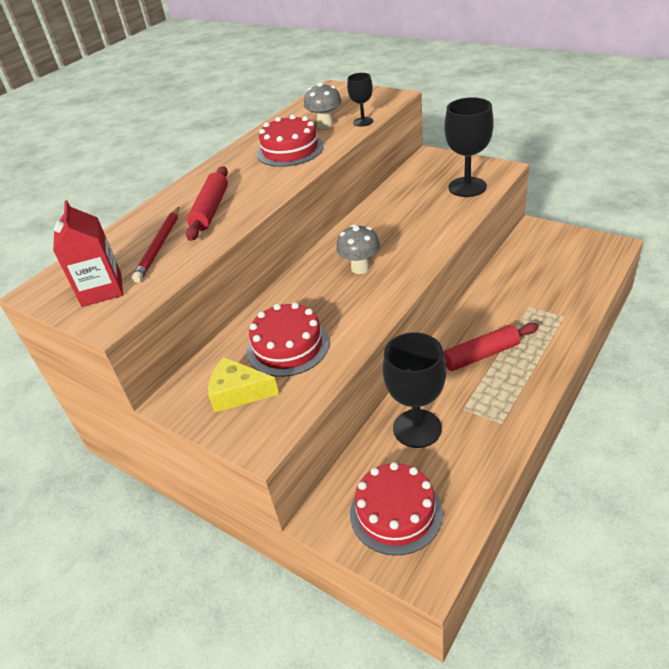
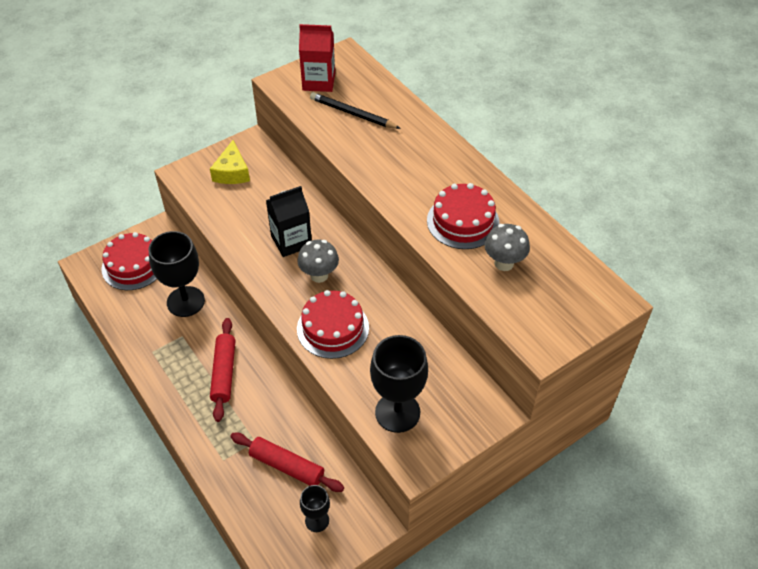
camera: 105 degrees right, 10 degrees up
(159, 246) = (352, 114): red pencil -> black pencil
(211, 210) = (386, 148): red rolling pin -> red rolling pin (287, 466)
(238, 393) = (232, 172): yellow cheese -> yellow cheese turned 150 degrees clockwise
(288, 346) = (257, 206): red cake -> red cake (333, 328)
(327, 301) = (291, 241): none -> black carton
(363, 122) = (488, 295): black goblet -> black goblet (317, 520)

